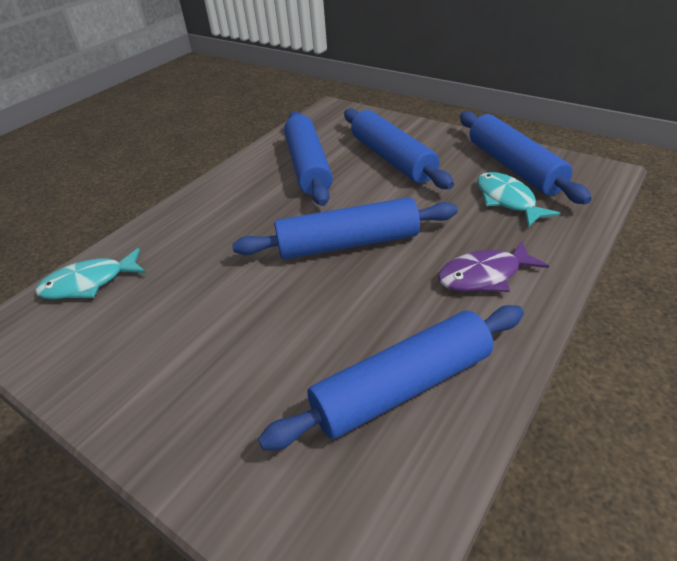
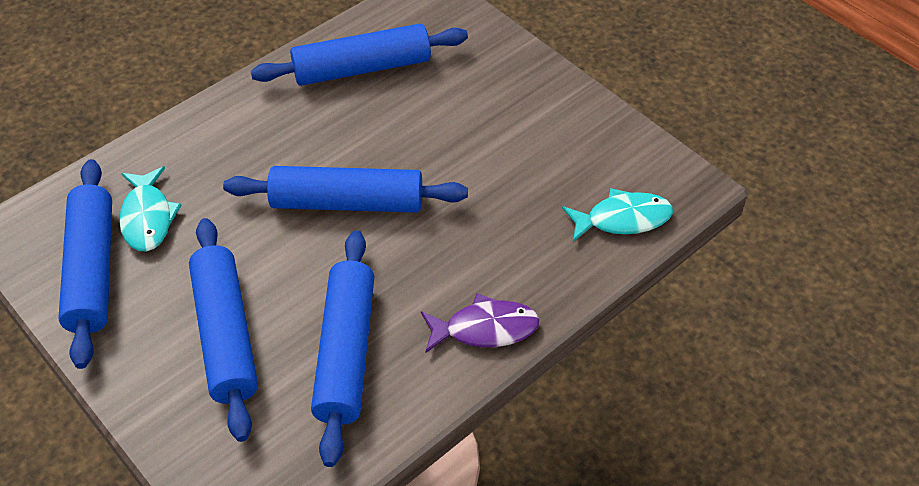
camera: 170 degrees left, 10 degrees up
(484, 275) = (243, 135): purple fish -> purple fish (485, 328)

